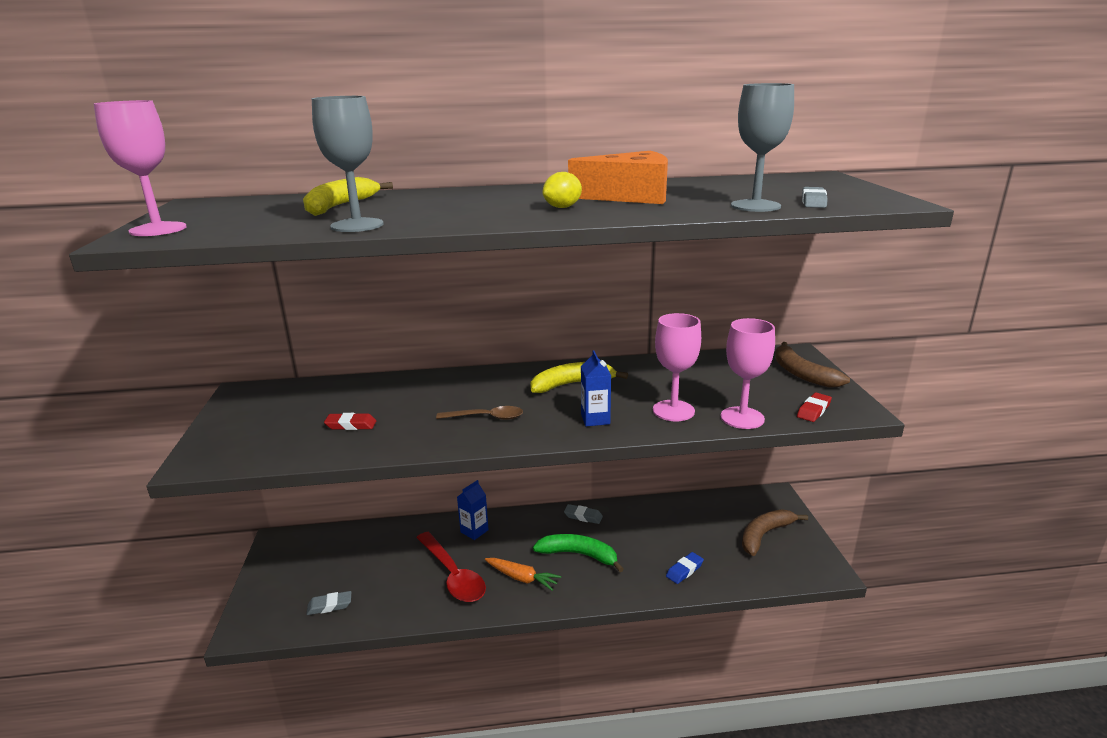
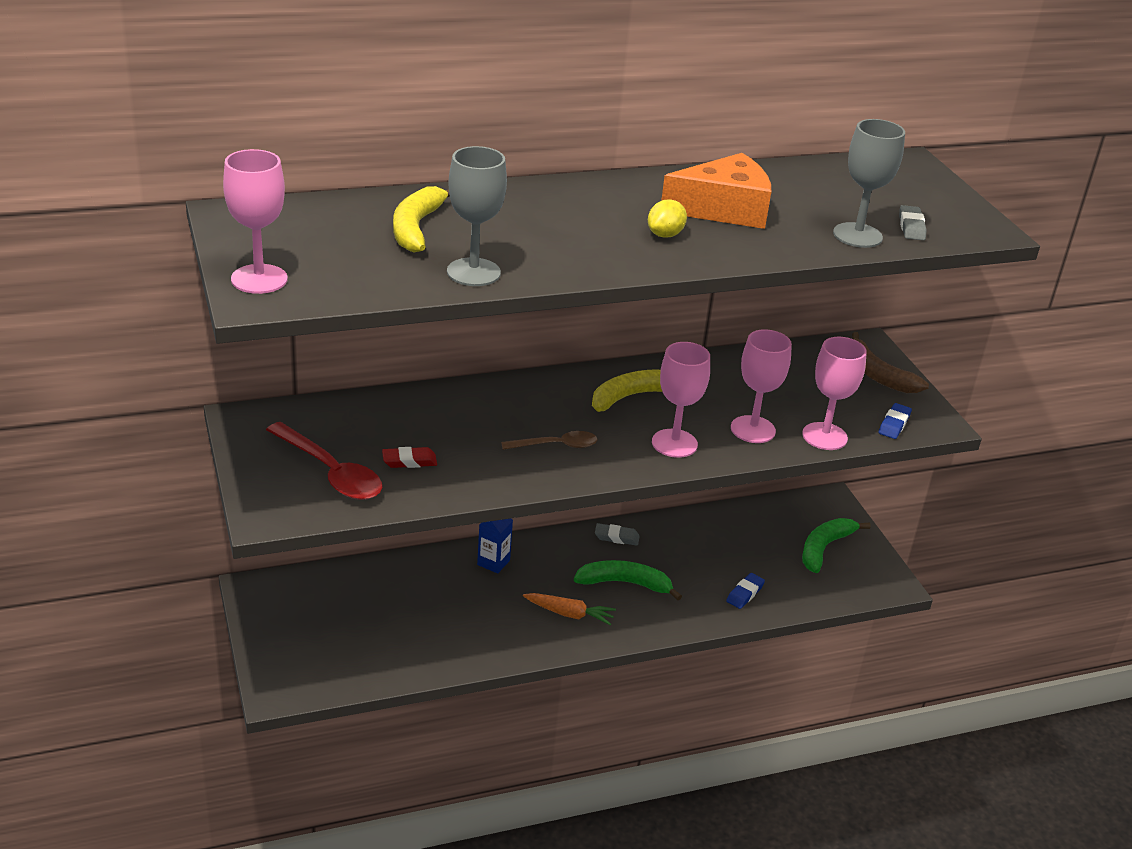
camera: 15 degrees left, 10 degrees up
(329, 606) = (362, 659): grey eraser -> none
(453, 575) = (489, 616): red spoon -> red spoon (330, 472)
(595, 419) = (674, 443): blue carton -> pink goblet
(765, 535) = (824, 548): brown banana -> green banana
(813, 410) = (894, 424): red eraser -> blue eraser

